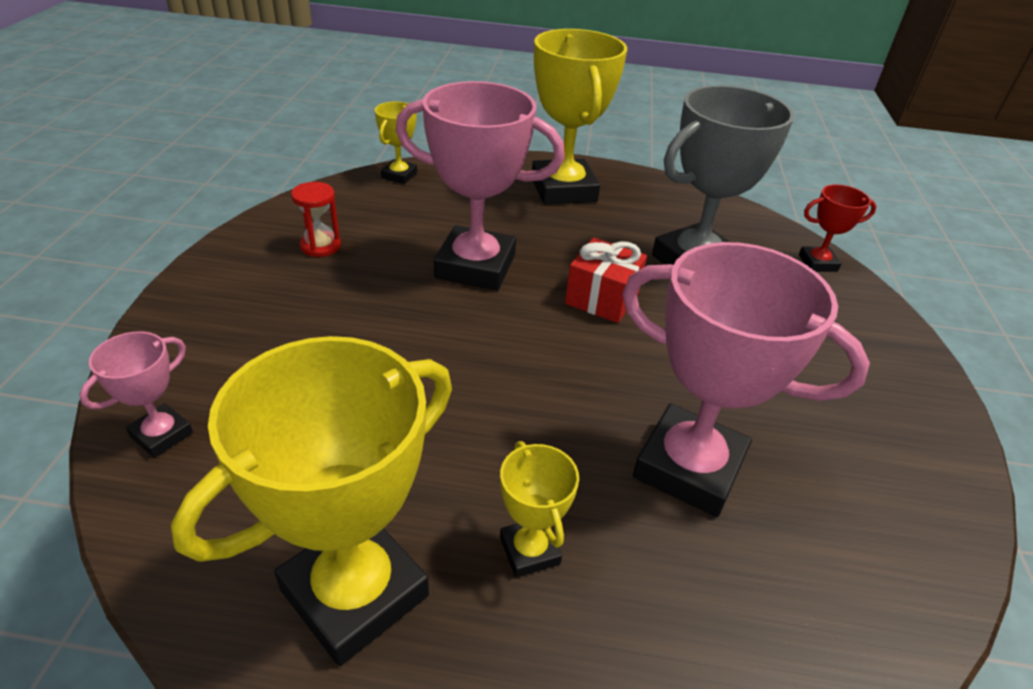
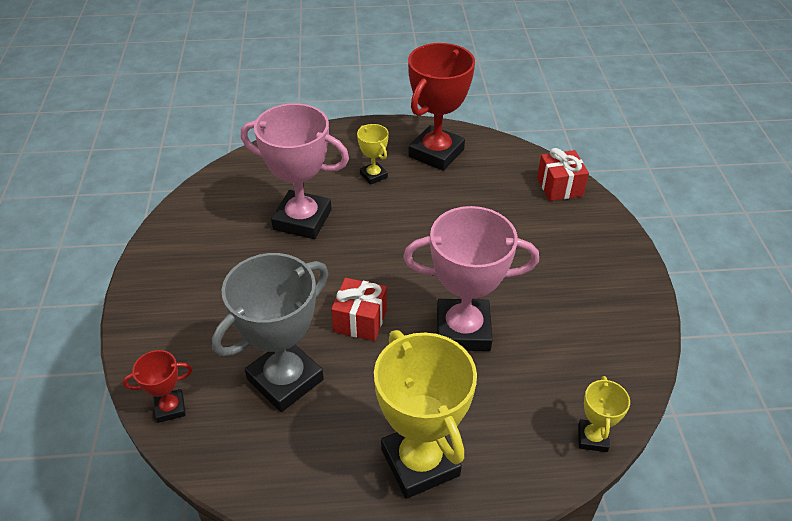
camera: 170 degrees right, 5 degrees up
(161, 434) = (559, 187): pink trophy -> red gift
(320, 246) = (587, 322): red hourglass -> none
(354, 592) = (436, 153): yellow trophy -> red trophy

